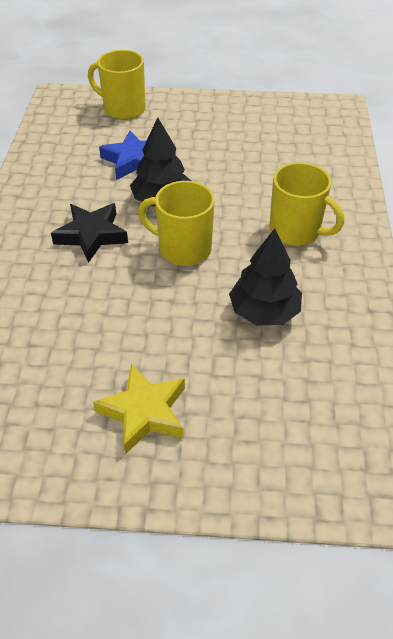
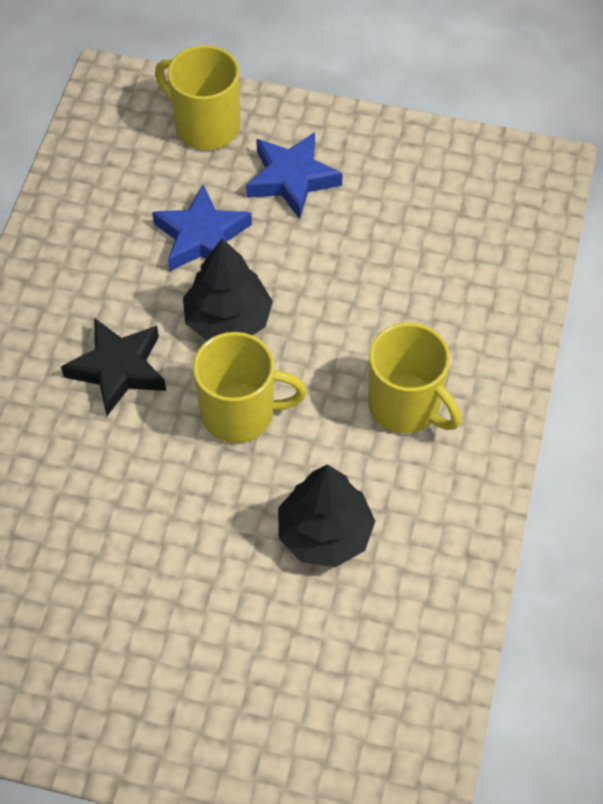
camera: 10 degrees right, 10 degrees up
(144, 412) = (139, 656): yellow star -> none
(183, 249) = (240, 413): yellow mug -> yellow mug turned 150 degrees clockwise
(184, 127) = (292, 179): none -> blue star

